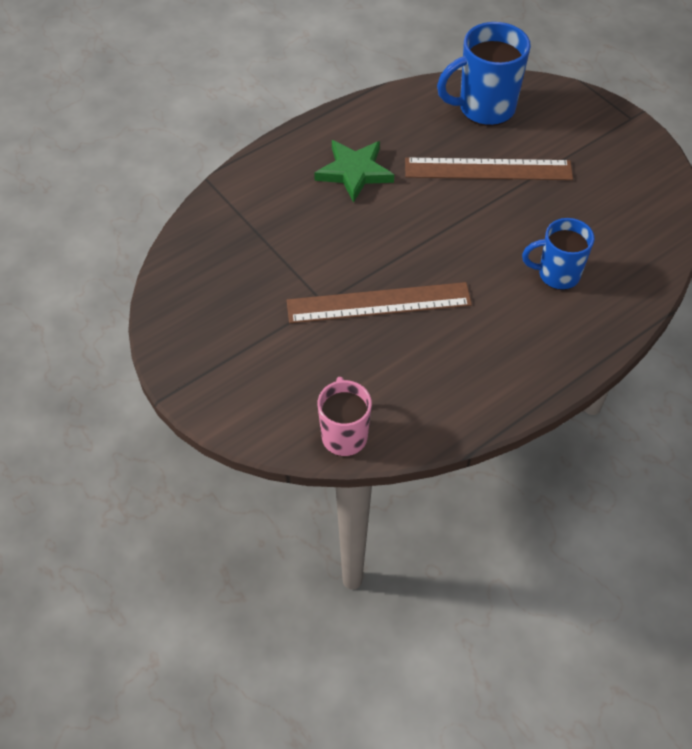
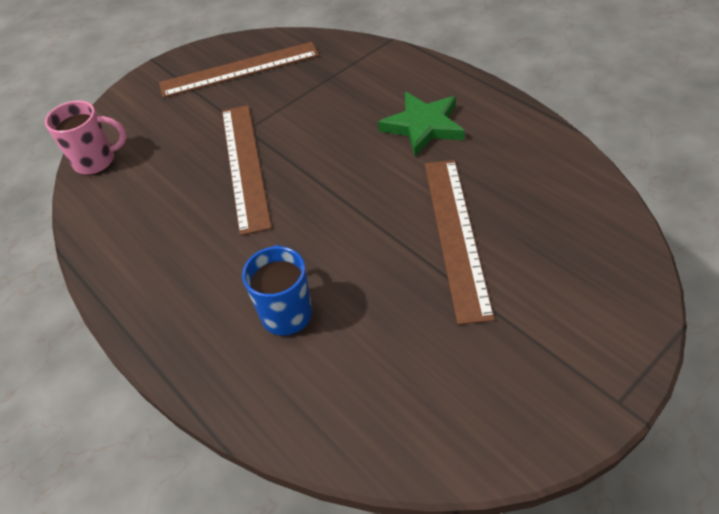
camera: 90 degrees right, 5 degrees down
(216, 309) = (239, 69): none -> brown ruler
(484, 108) = (569, 223): blue mug -> none

